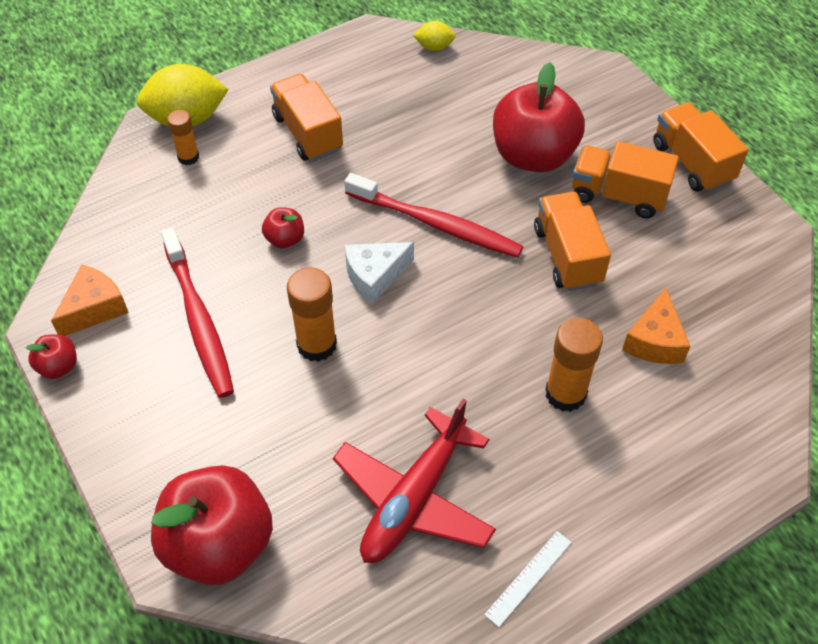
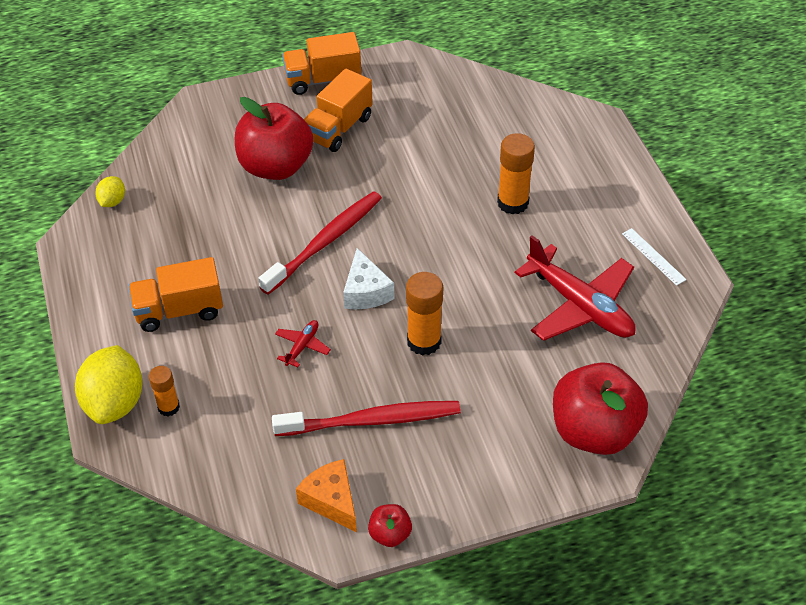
camera: 75 degrees left, 5 degrees down
(285, 239) = (302, 346): red apple -> red plane
(567, 256) = (387, 171): orange truck -> none
(654, 341) = (481, 145): orange cheese -> none

